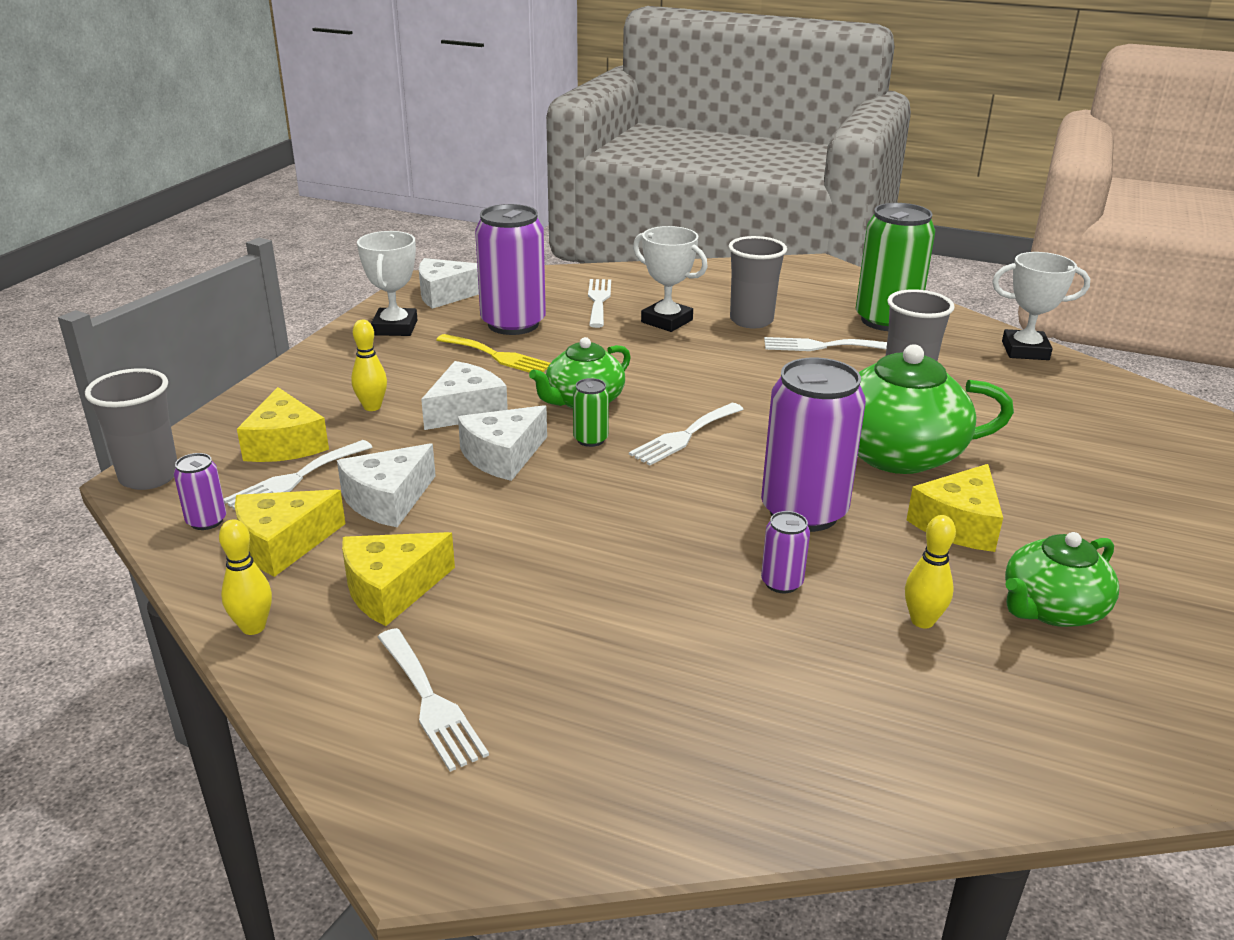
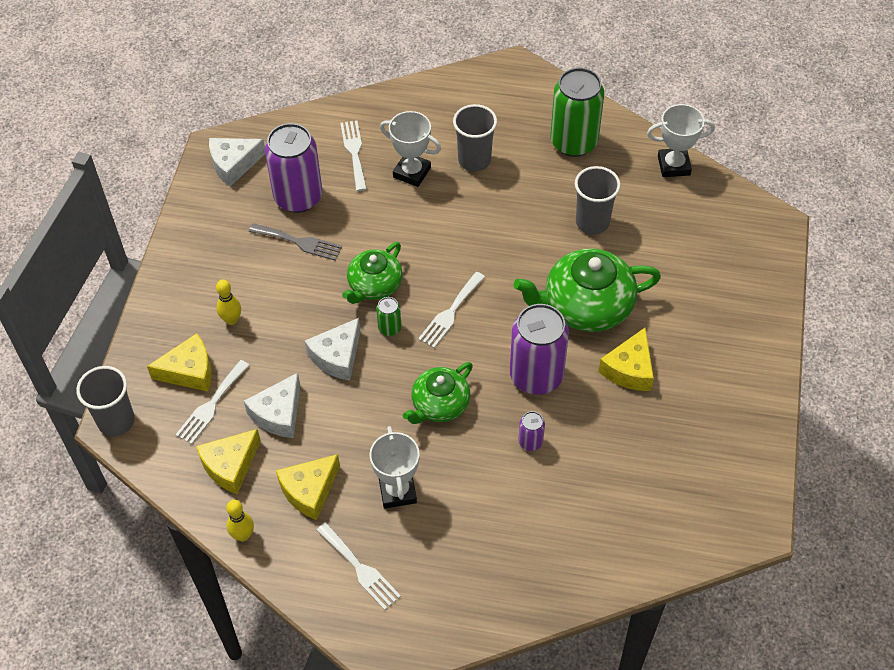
camera: 10 degrees left, 25 degrees up
(206, 521) = (174, 455): purple can -> none
(285, 444) = (189, 371): yellow cheese -> yellow cheese turned 75 degrees counterclockwise
(395, 328) = (211, 218): white trophy -> white trophy (397, 491)
(466, 410) = (297, 311): white cheese -> none
(497, 356) = (299, 242): yellow fork -> grey fork
(821, 346) = (529, 186): white fork -> none
(922, 621) = (610, 457): yellow bowling pin -> none
(1051, 609) = (681, 434): green teapot -> green teapot (440, 405)

